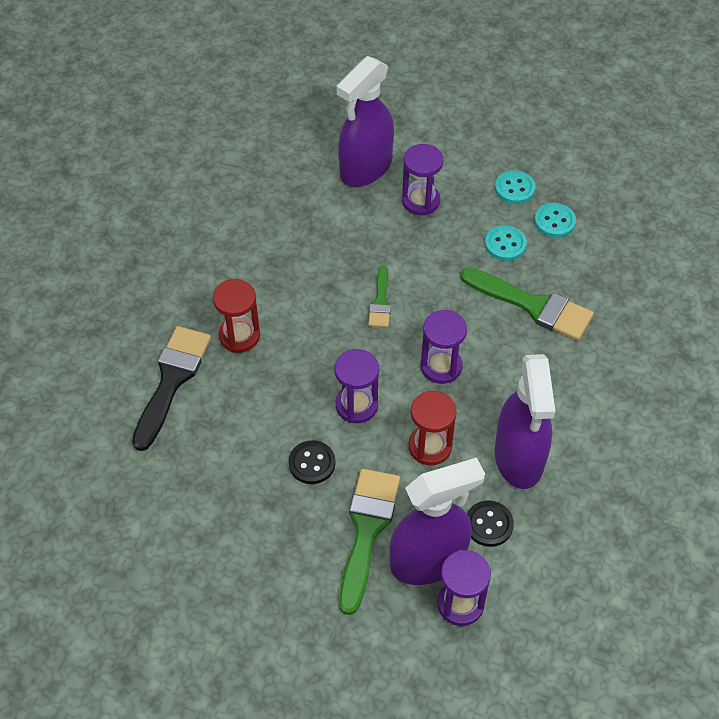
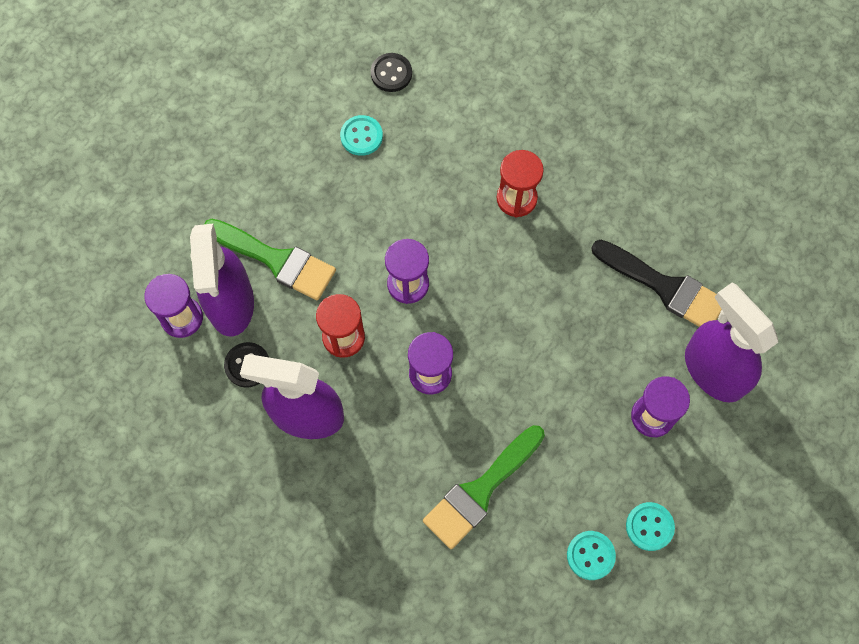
camera: 105 degrees right, 15 degrees up
(172, 380) = (481, 132): black brush -> black brush (665, 287)
(312, 463) = (358, 231): black button -> black button (391, 73)
(380, 302) = (524, 337): green brush -> none
(505, 244) = (570, 489): turquoise button -> turquoise button (361, 136)

